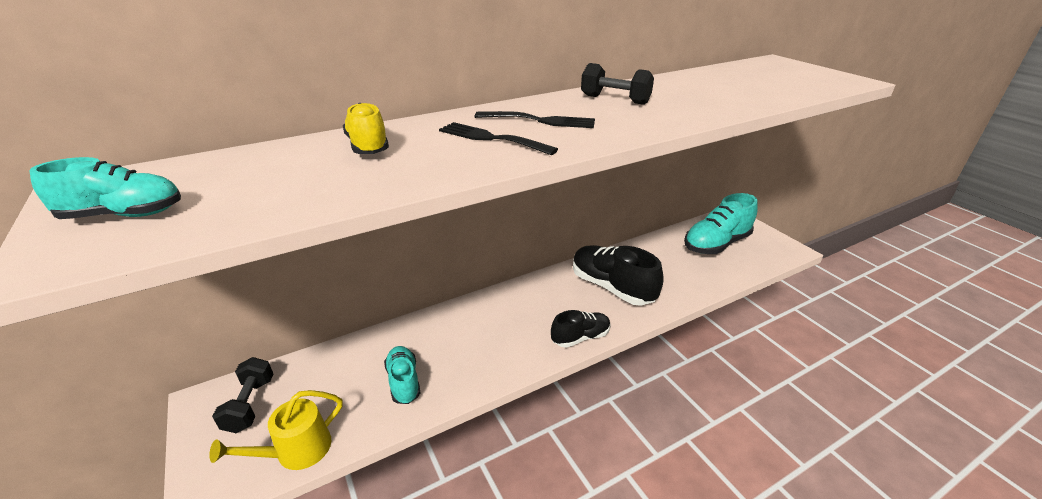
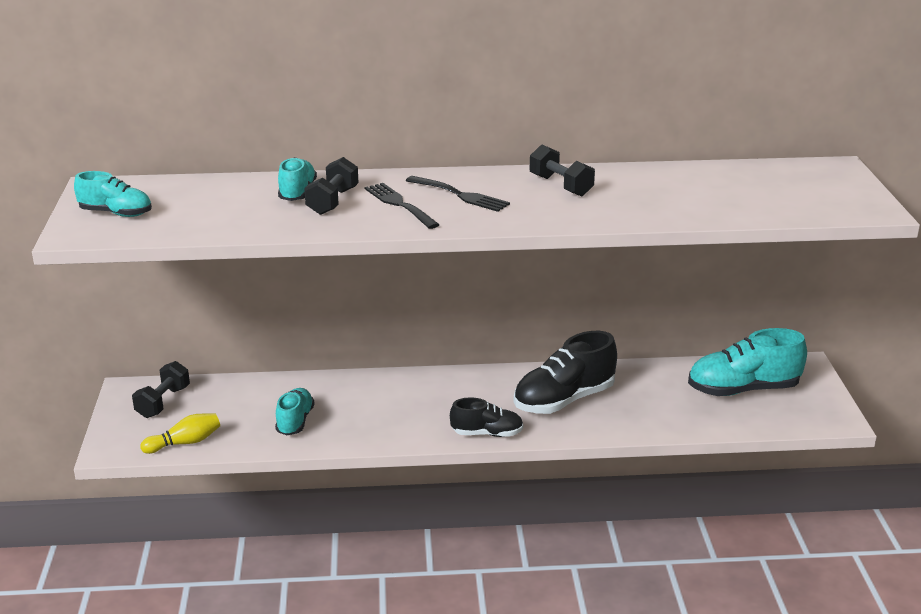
camera: 25 degrees right, 5 degrees down
(297, 451) = (185, 443): yellow watering can -> yellow bowling pin
(368, 147) = (297, 193): yellow shoe -> turquoise shoe
(416, 148) = (333, 201): none -> black dumbbell
(612, 287) = (564, 400): black shoe -> black shoe turned 105 degrees counterclockwise

